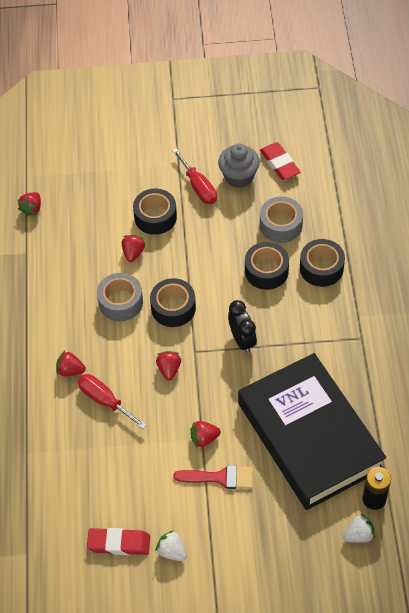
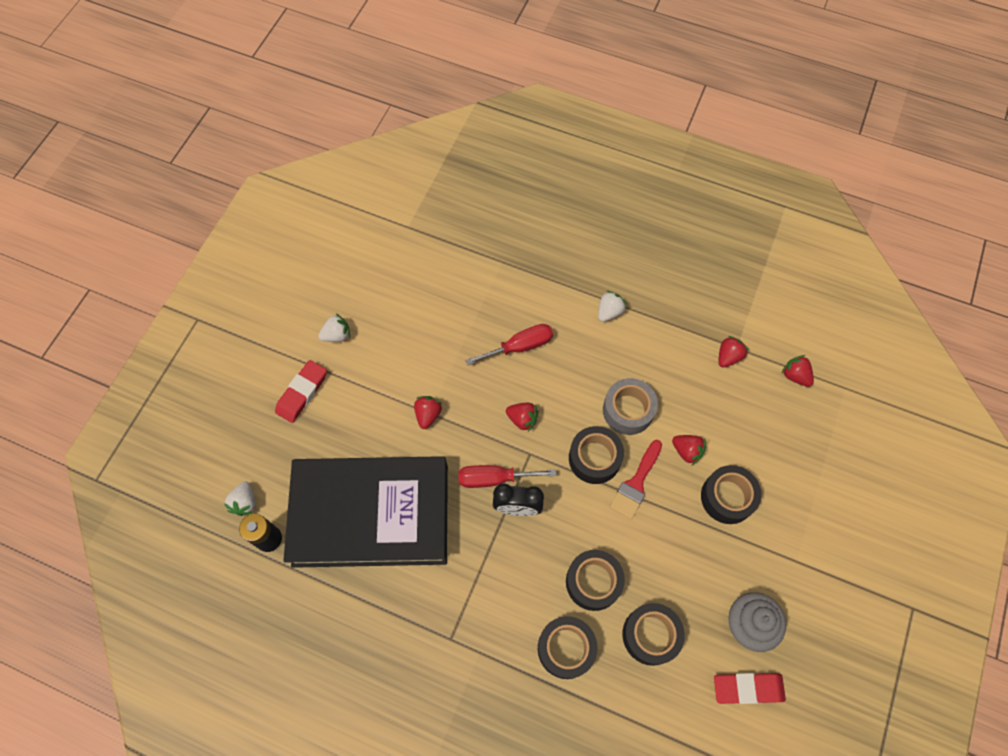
camera: 115 degrees right, 10 degrees up
(37, 350) = (609, 312): none -> white strawberry
(70, 370) = (570, 331): red strawberry -> red strawberry (728, 357)
(119, 543) = (371, 297): red eraser -> red eraser (302, 393)
(198, 187) = (751, 567): red screwdriver -> red screwdriver (494, 478)
(220, 477) = (380, 409): red brush -> red brush (636, 484)
(281, 225) = (650, 635): grey tape -> black tape

